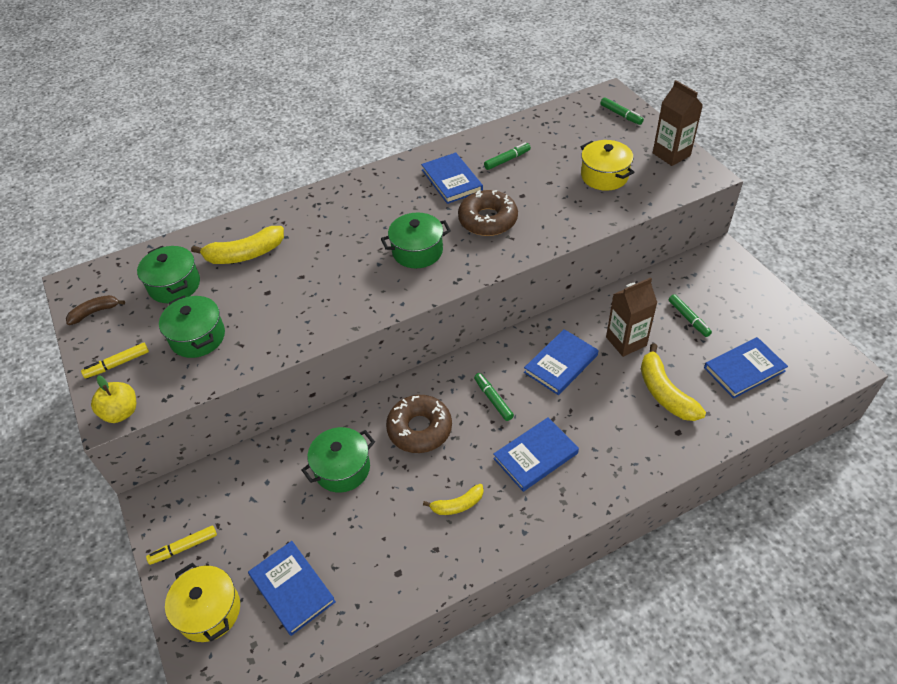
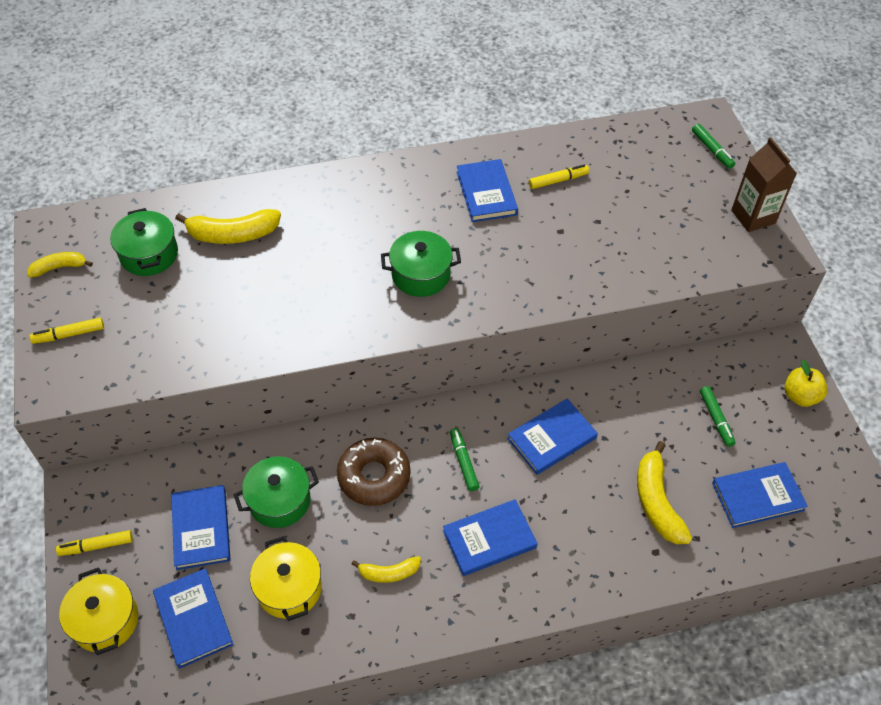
camera: 10 degrees right, 5 degrees up
(95, 312) = (59, 267): brown banana -> yellow banana
(121, 412) = (60, 391): yellow apple -> yellow apple (800, 396)
(198, 337) = (158, 323): green pot -> none
(278, 509) = (201, 529): none -> blue book
(488, 220) = (511, 253): brown donut -> none
(507, 160) = (558, 180): green marker -> yellow marker
(604, 176) = (664, 227): yellow pot -> yellow pot (289, 588)
(626, 341) = (634, 429): brown carton -> none

